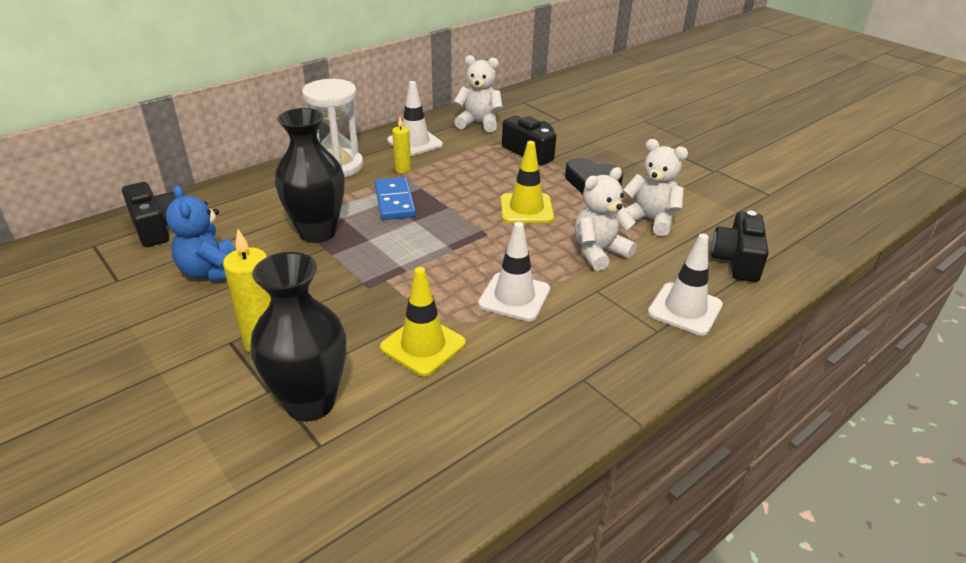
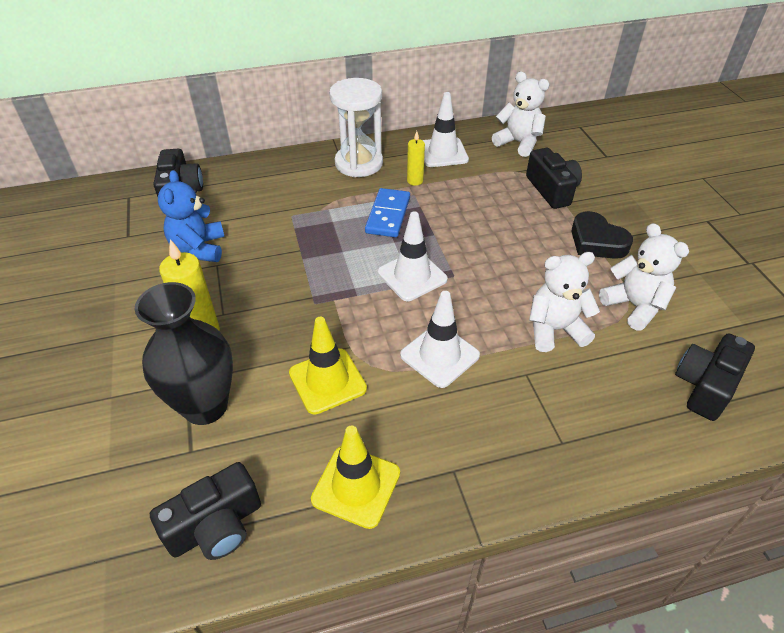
camera: 25 degrees right, 10 degrees up
(317, 232) = (303, 231): black vase -> none
(390, 498) = (216, 526): none -> black camera
(526, 209) = (509, 257): yellow traffic cone -> yellow traffic cone (356, 486)
(685, 309) = (608, 427): white traffic cone -> white traffic cone (412, 276)

